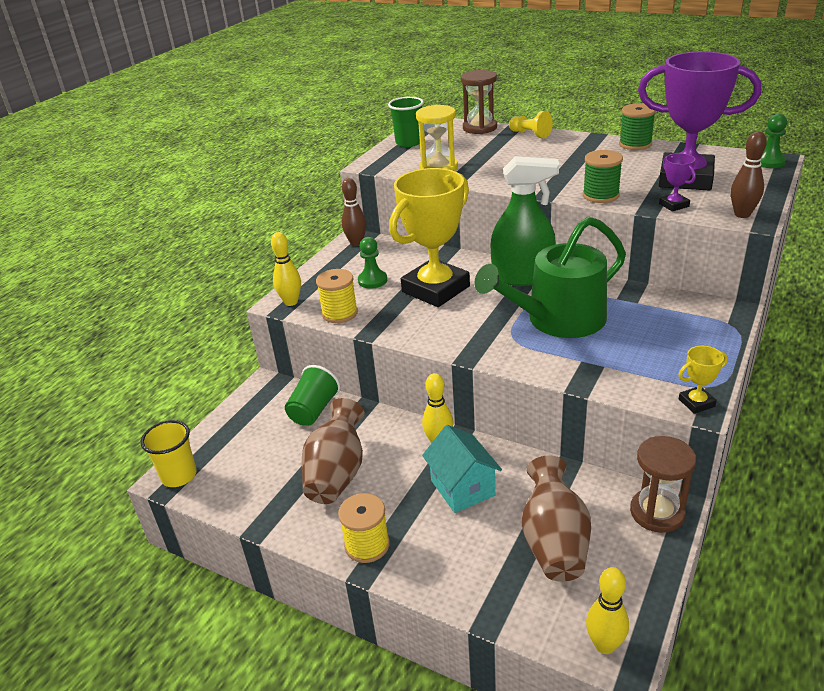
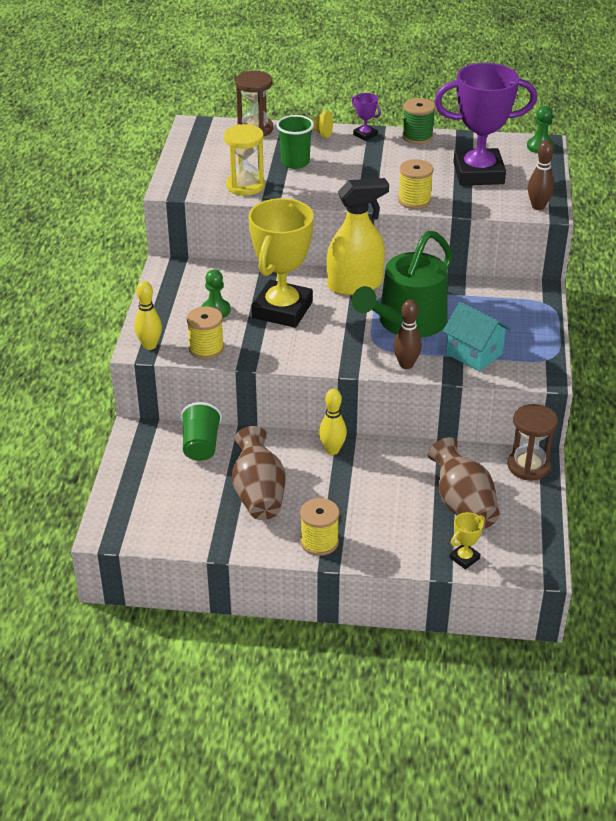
camera: 25 degrees left, 5 degrees up
(179, 476) = (113, 528): yellow cup -> none
(356, 243) = (171, 272): brown bowling pin -> brown bowling pin (406, 365)
(408, 142) = (192, 156): green cup -> green cup (295, 162)
(462, 488) = (372, 482): turquoise house -> turquoise house (474, 354)
(522, 277) = (355, 285): green spray bottle -> yellow spray bottle
(600, 195) = (414, 200): green spool -> yellow spool
(604, 645) = (527, 563): yellow bowling pin -> none
(674, 205) = (480, 203): purple trophy -> purple trophy (365, 135)
(696, 403) = (544, 374): yellow trophy -> yellow trophy (464, 558)

